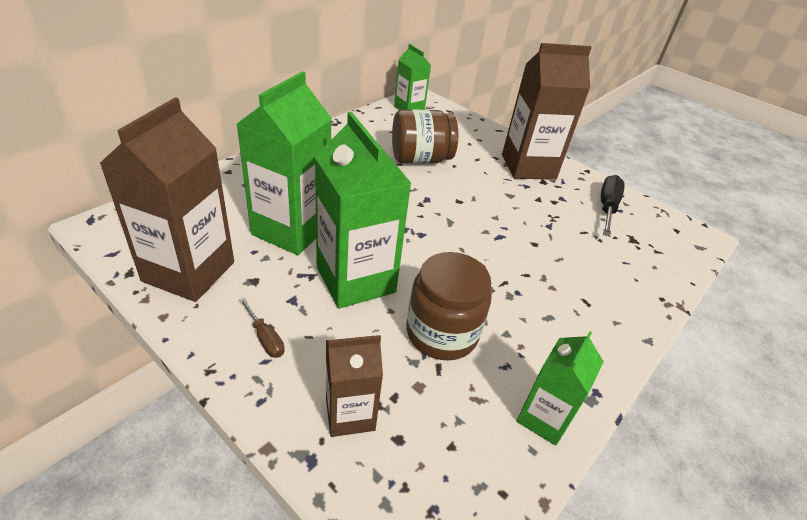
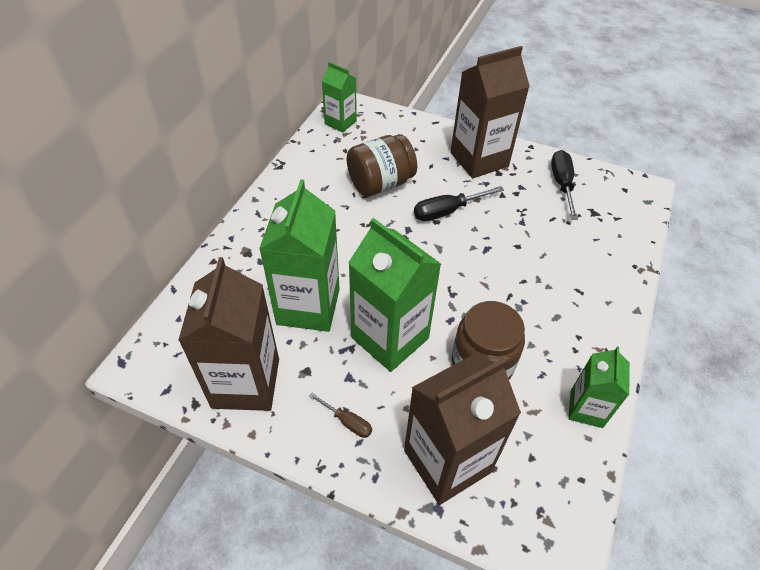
camera: 15 degrees left, 10 degrees up
(350, 414) = (447, 461): brown carton -> brown carton, size x1.77
(474, 196) = (446, 211): none -> black screwdriver

